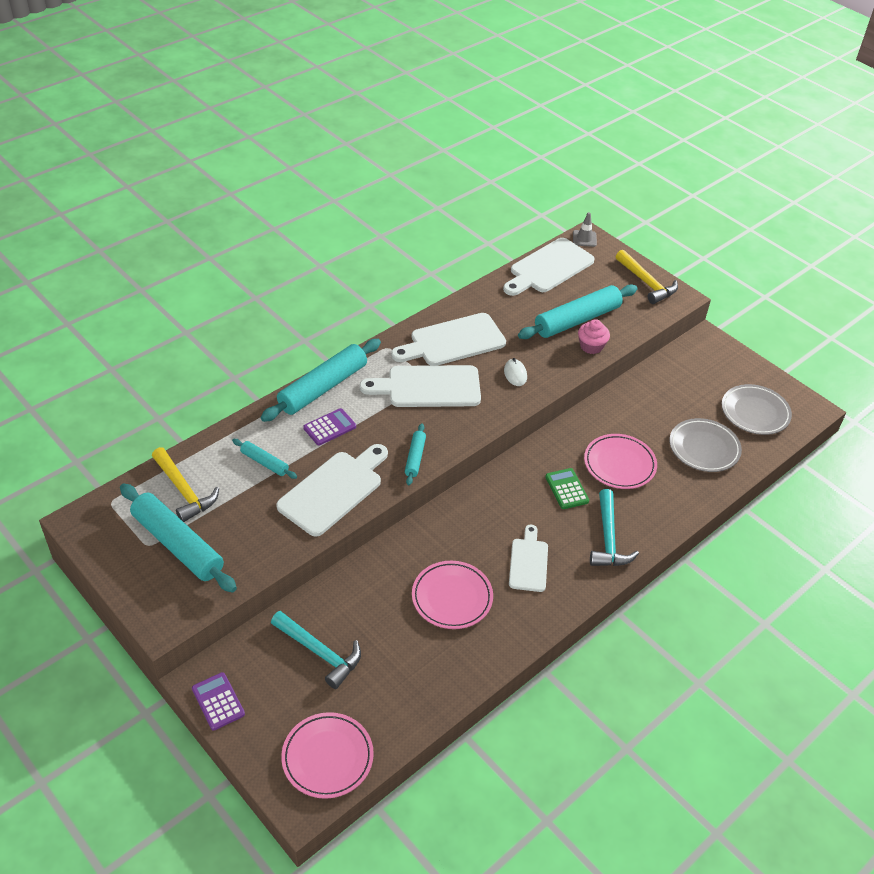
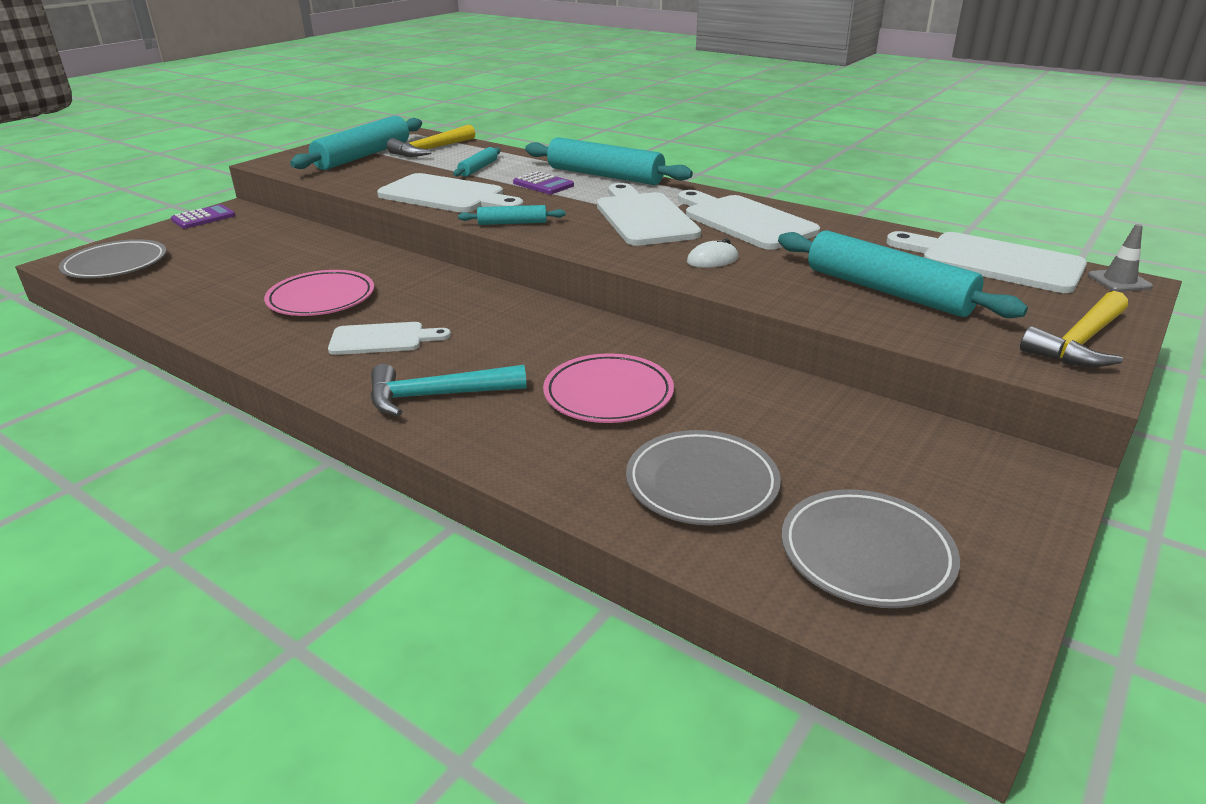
camera: 80 degrees right, 15 degrees down
(319, 652) = (251, 247): turquoise hammer -> none
(327, 757) = (116, 265): pink plate -> grey plate
(566, 489) = (532, 354): green calculator -> none
(591, 346) = (833, 306): pink cupcake -> none

